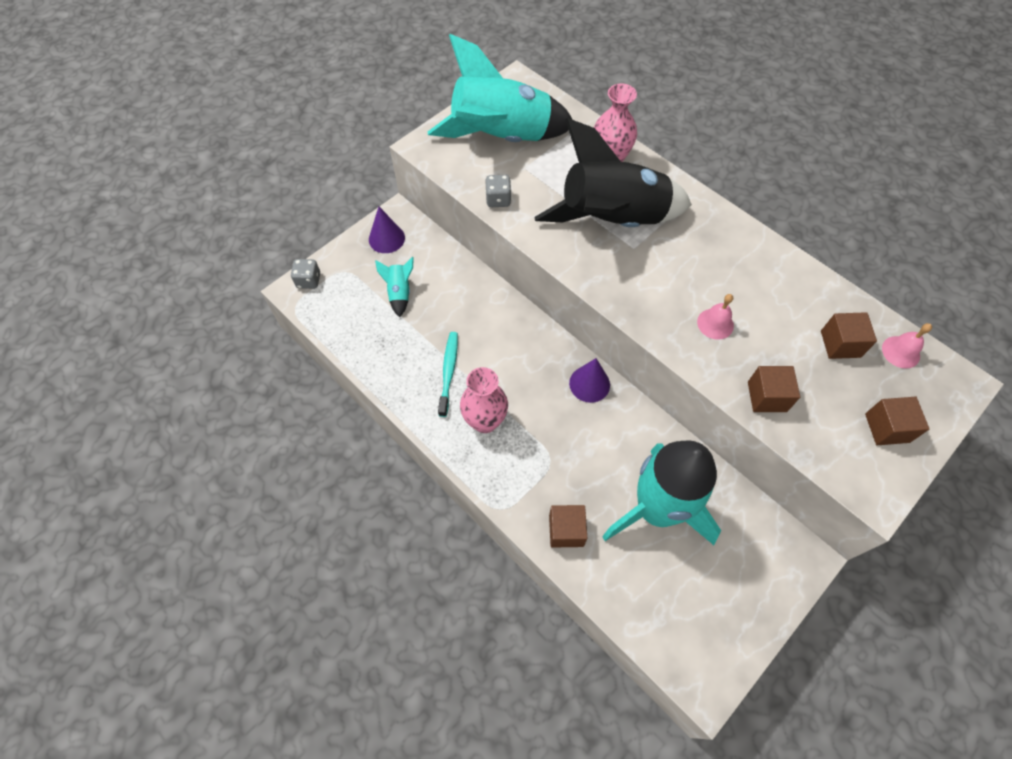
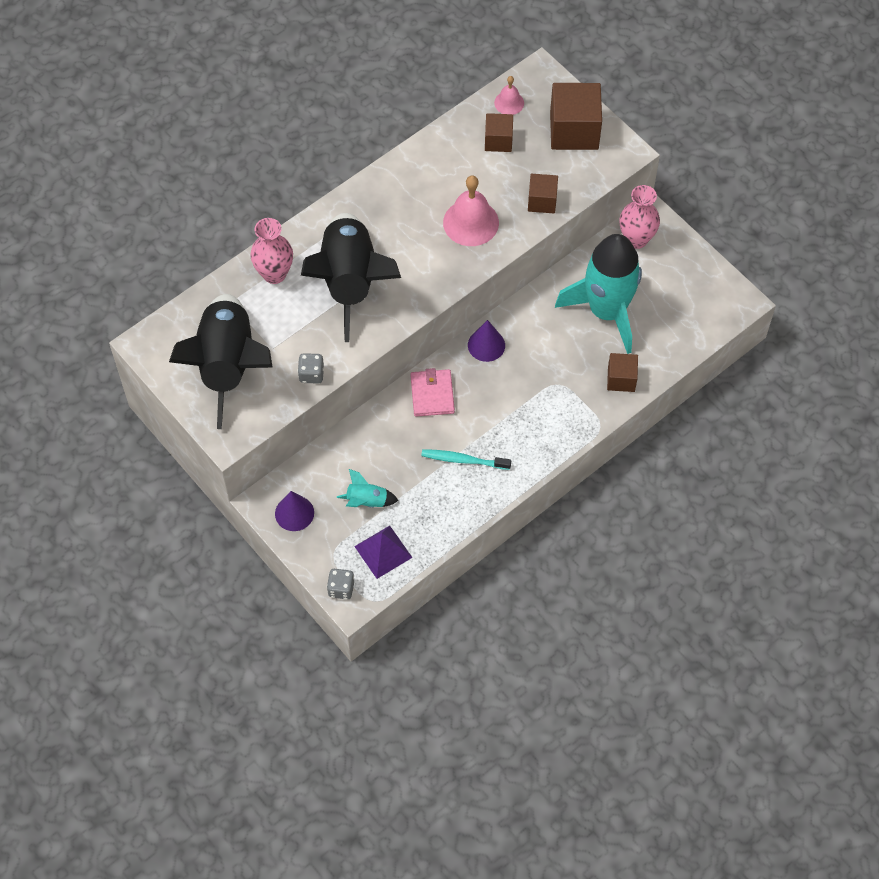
camera: 85 degrees left, 0 degrees up
(346, 310) = (383, 551): none -> purple pyramid
(485, 421) = (517, 432): pink vase -> pink vase (636, 239)
(501, 138) = (228, 365): turquoise rocket -> black rocket
(523, 338) = (432, 394): none -> pink wallet
(715, 323) = (471, 222): pink bell -> pink bell, size x1.80
(887, 428) = (574, 130): brown cube -> brown cube, size x1.76

